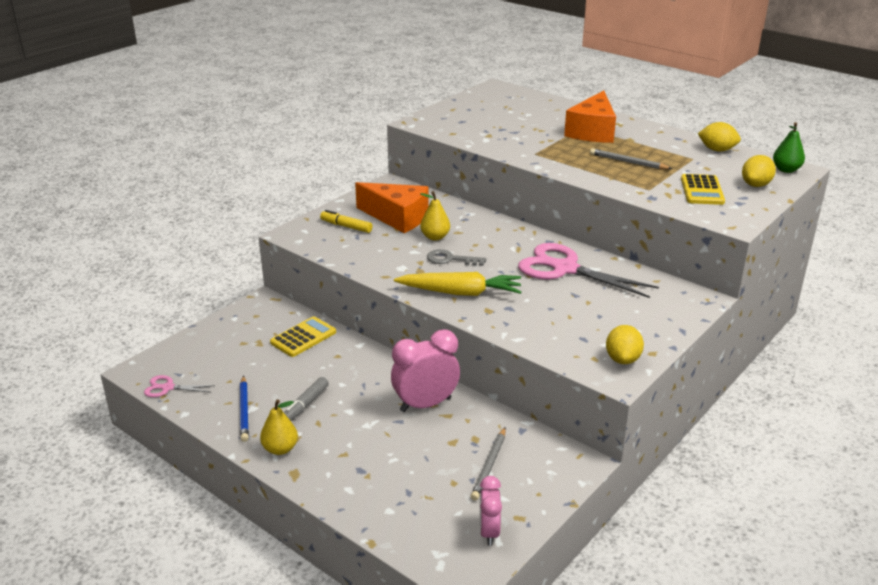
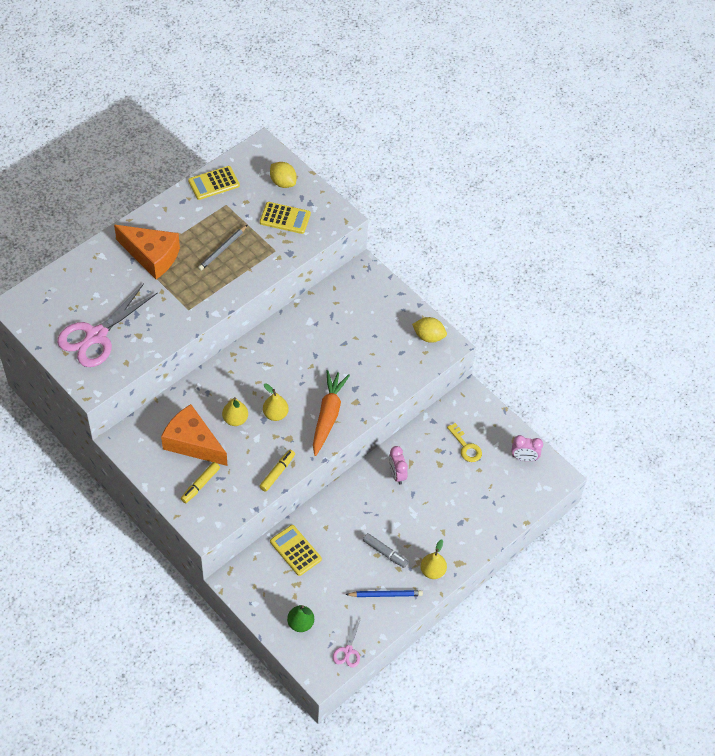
camera: 85 degrees left, 25 degrees up
(370, 267) = (277, 472): none -> yellow marker
(397, 217) = (192, 443): orange cheese -> orange cheese turned 90 degrees counterclockwise
(425, 404) = (397, 474): pink clock -> pink clock, size x0.61
(450, 259) = (275, 414): grey key -> yellow pear
(460, 292) = (328, 415): yellow carrot -> orange carrot
(489, 466) = (466, 447): grey pencil -> yellow key
(565, 269) = (306, 340): pink scissors -> pink scissors (96, 336)
(717, 150) = (214, 183): yellow lemon -> yellow calculator
(786, 170) = (261, 154): green pear -> green pear (300, 623)

